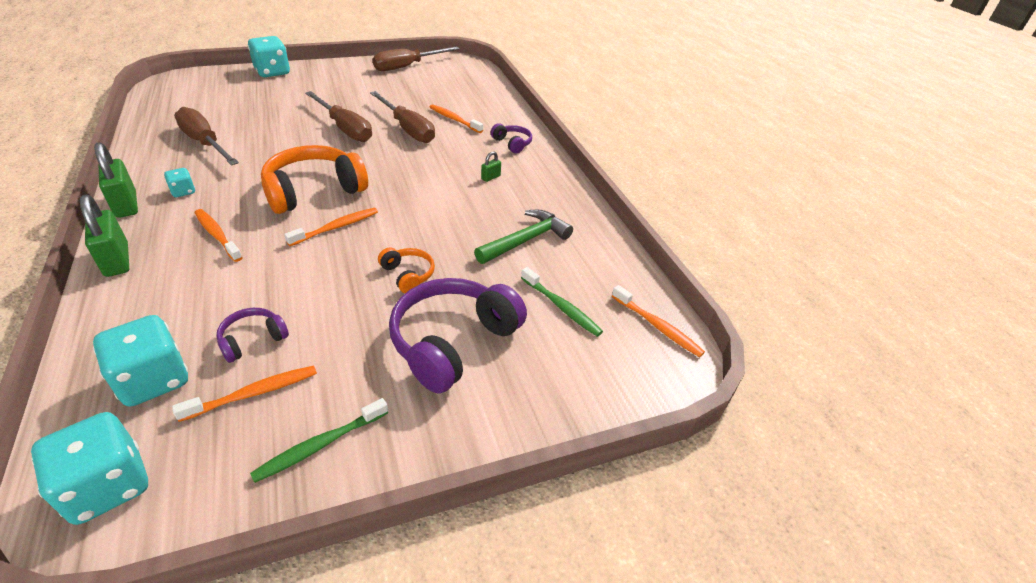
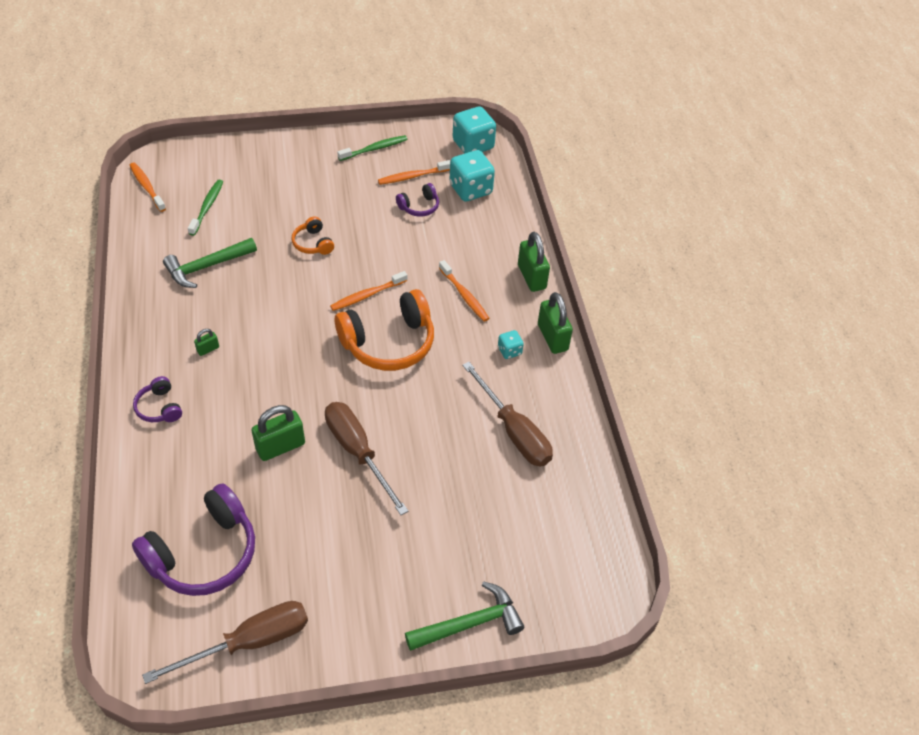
camera: 170 degrees left, 10 degrees up
(272, 72) = (469, 623): turquoise dice -> green hammer
(407, 129) = (280, 446): brown screwdriver -> green padlock
(453, 342) = (291, 192): purple headphones -> purple headphones (204, 553)
(454, 119) = (215, 466): orange toothbrush -> none
(561, 307) = (207, 207): green toothbrush -> green toothbrush turned 45 degrees clockwise

